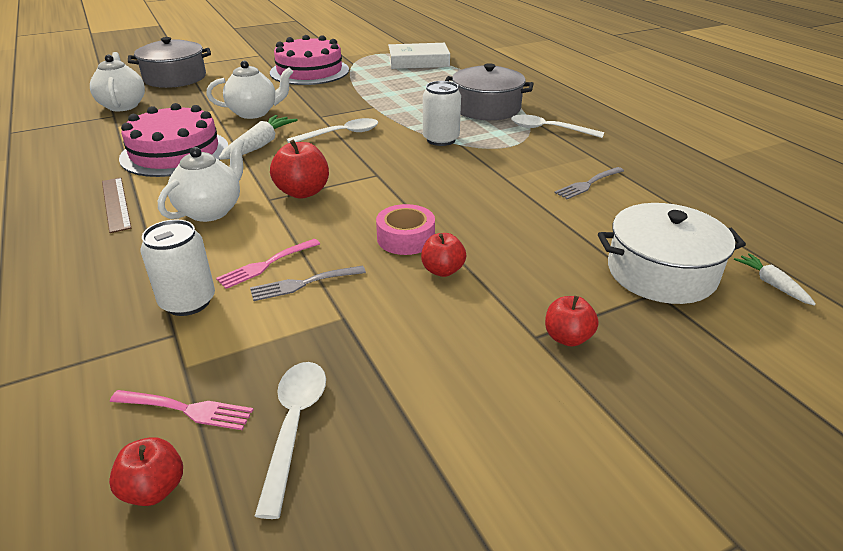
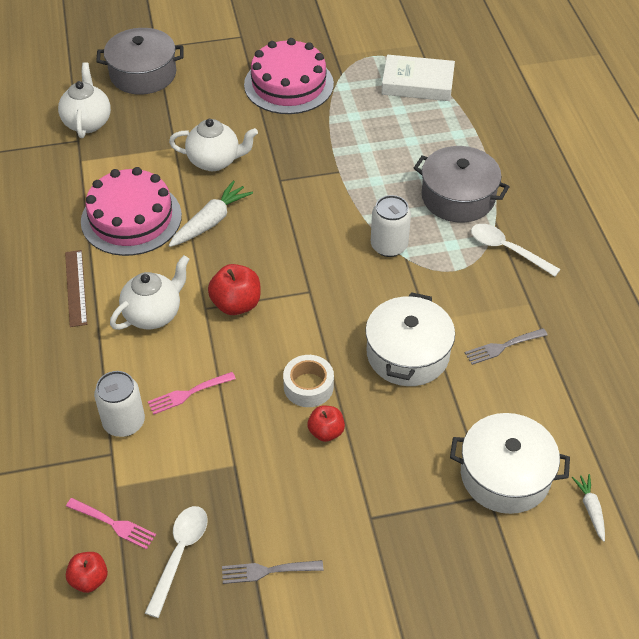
camera: 15 degrees right, 15 degrees up
(304, 283) = (213, 422): grey fork -> grey fork (268, 571)
(341, 134) = (293, 217): white spoon -> none
(405, 238) = (308, 386): pink tape -> white tape
(499, 201) = (408, 354): none -> white pot
(567, 338) = (394, 524): red apple -> none

